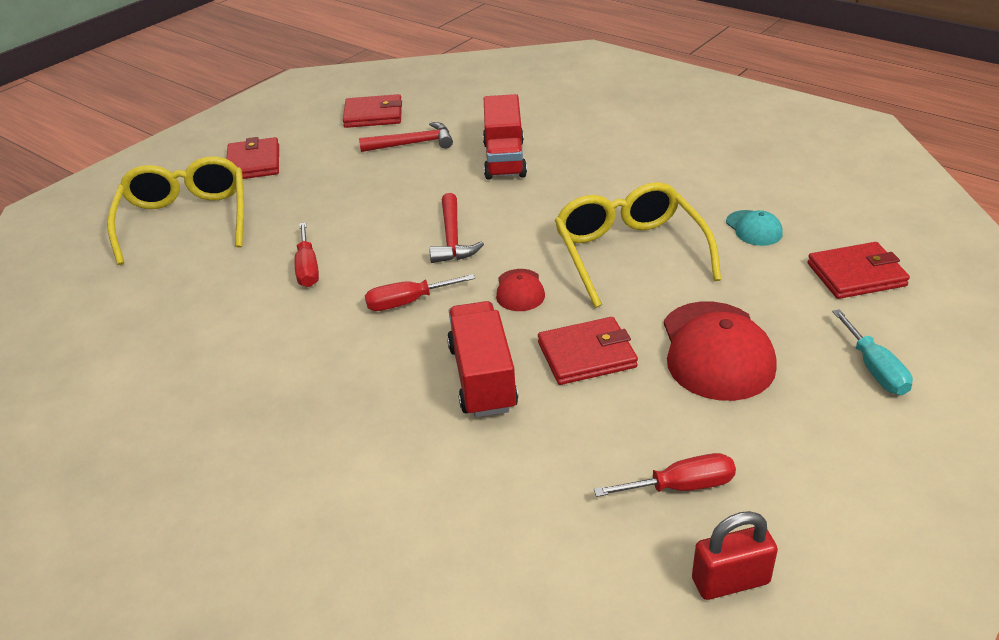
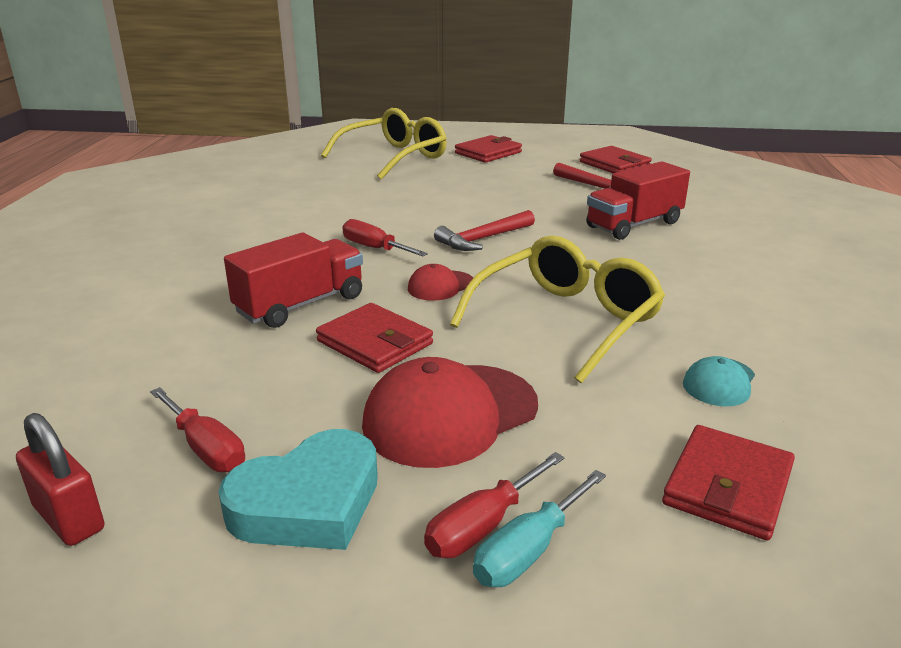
camera: 55 degrees right, 10 degrees down
(307, 268) = (380, 205): red screwdriver -> red screwdriver (483, 526)
(780, 448) = (308, 503): none -> turquoise heart
(856, 275) = (727, 486): red wallet -> red wallet turned 75 degrees clockwise

